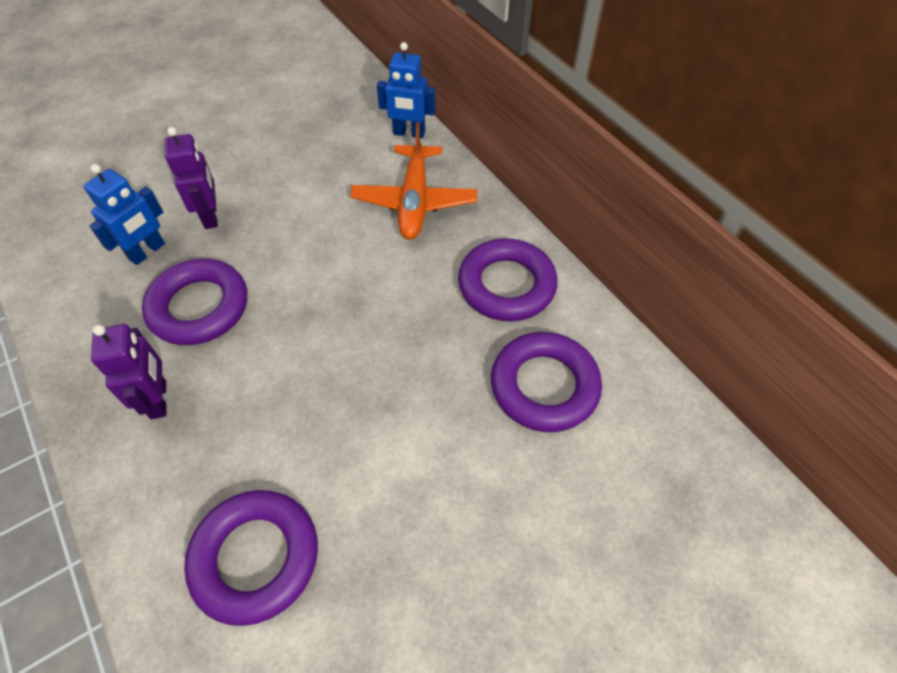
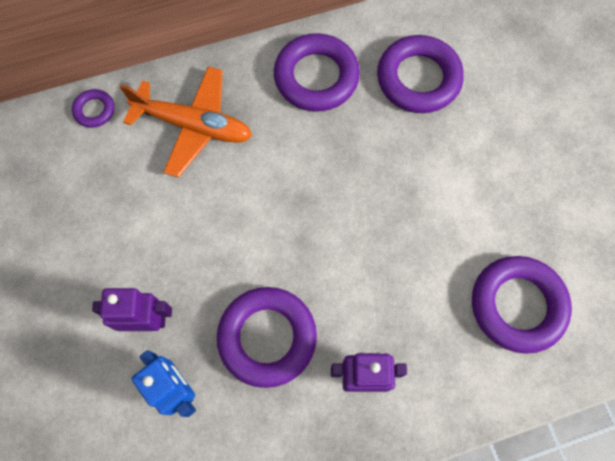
camera: 75 degrees left, 15 degrees up
(409, 133) = (94, 110): blue robot -> purple ring

